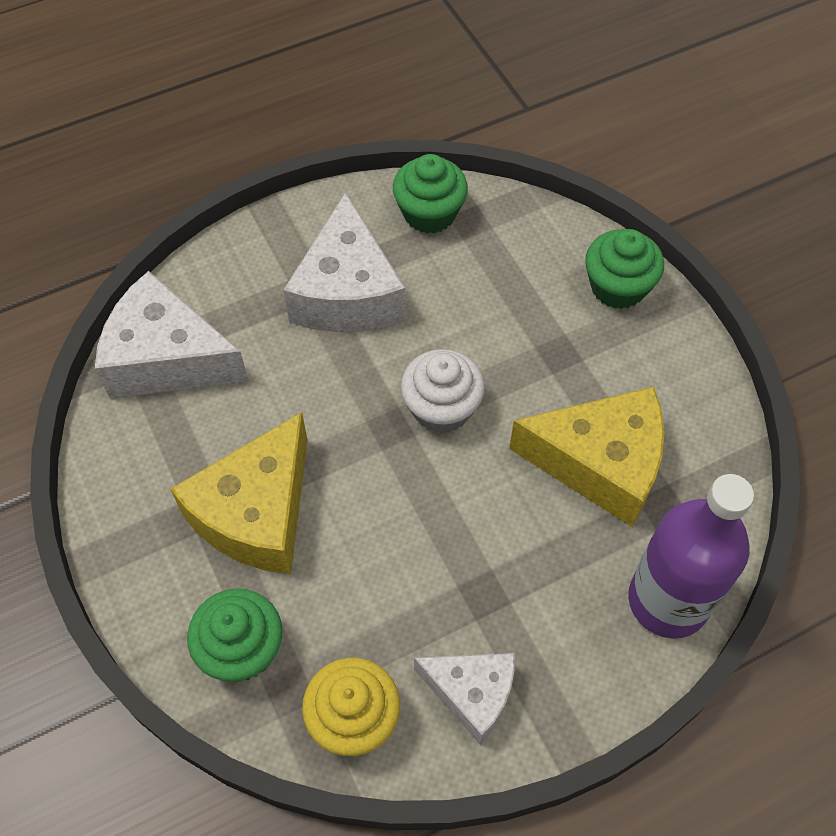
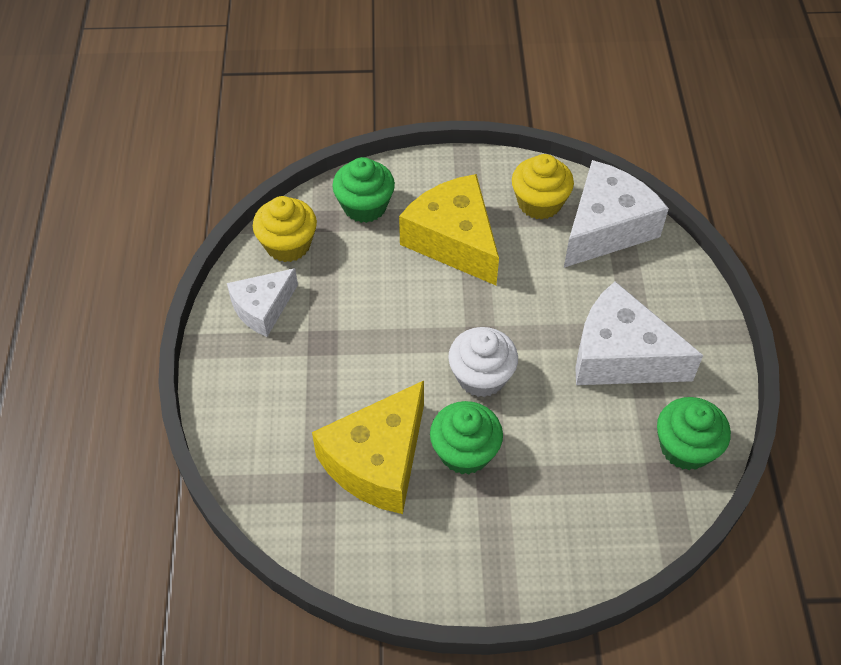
camera: 115 degrees right, 5 degrees down
(153, 440) = (539, 203): none -> yellow cupcake
(618, 287) = (539, 563): green cupcake -> green cupcake (465, 452)
(668, 600) = (249, 450): purple bottle -> none

